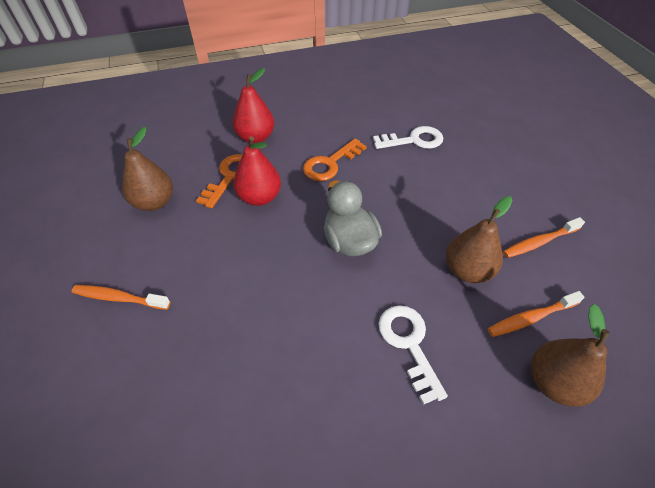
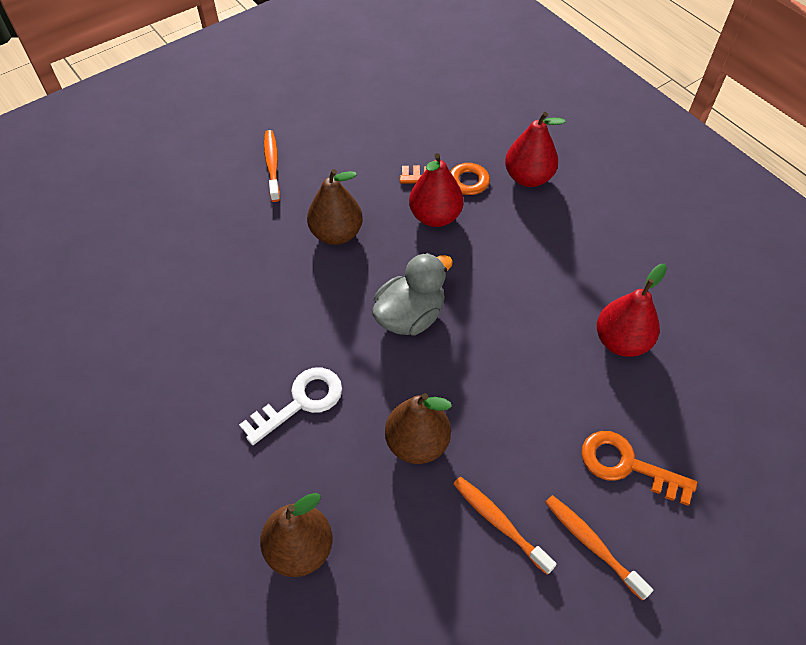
camera: 70 degrees right, 5 degrees up
(154, 202) = (387, 137): brown pear -> brown pear (336, 233)
(330, 163) = (523, 263): orange key -> orange key (627, 465)
(413, 140) = (621, 341): white key -> red pear
(530, 318) = (374, 519): orange toothbrush -> orange toothbrush (592, 544)

